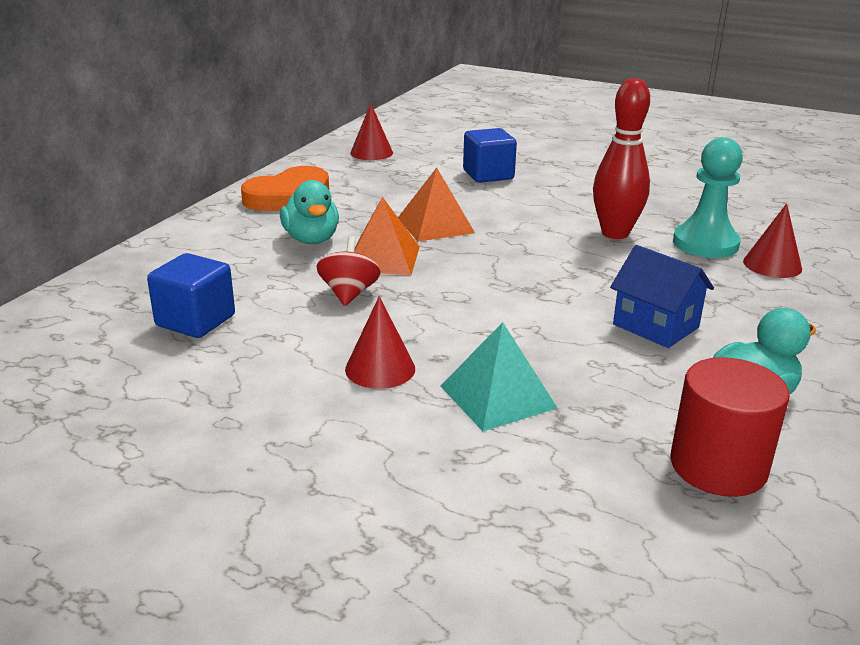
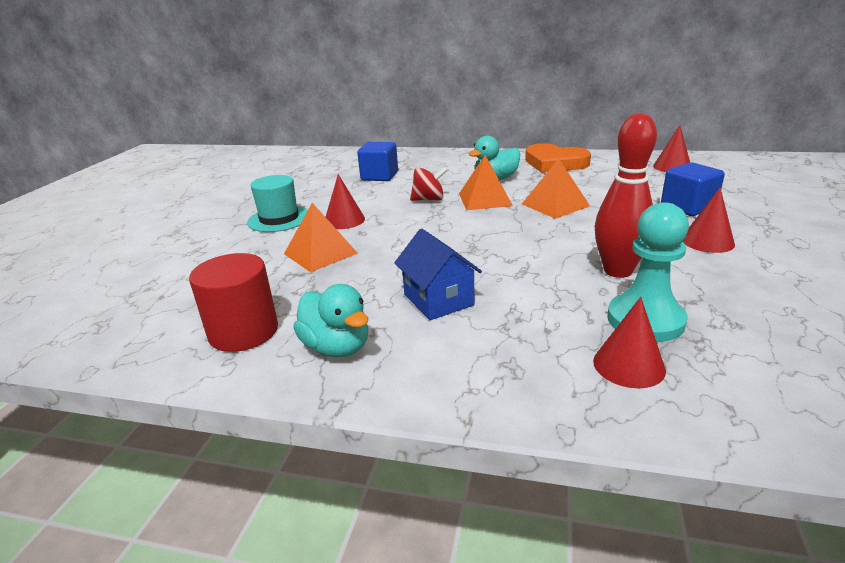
camera: 80 degrees right, 0 degrees up
(323, 435) = (279, 219): none -> turquoise hat
(497, 396) = (320, 253): turquoise pyramid -> orange pyramid
(569, 188) = (707, 241): none -> red cone
(655, 326) = (438, 300): blue house -> blue house turned 60 degrees counterclockwise

